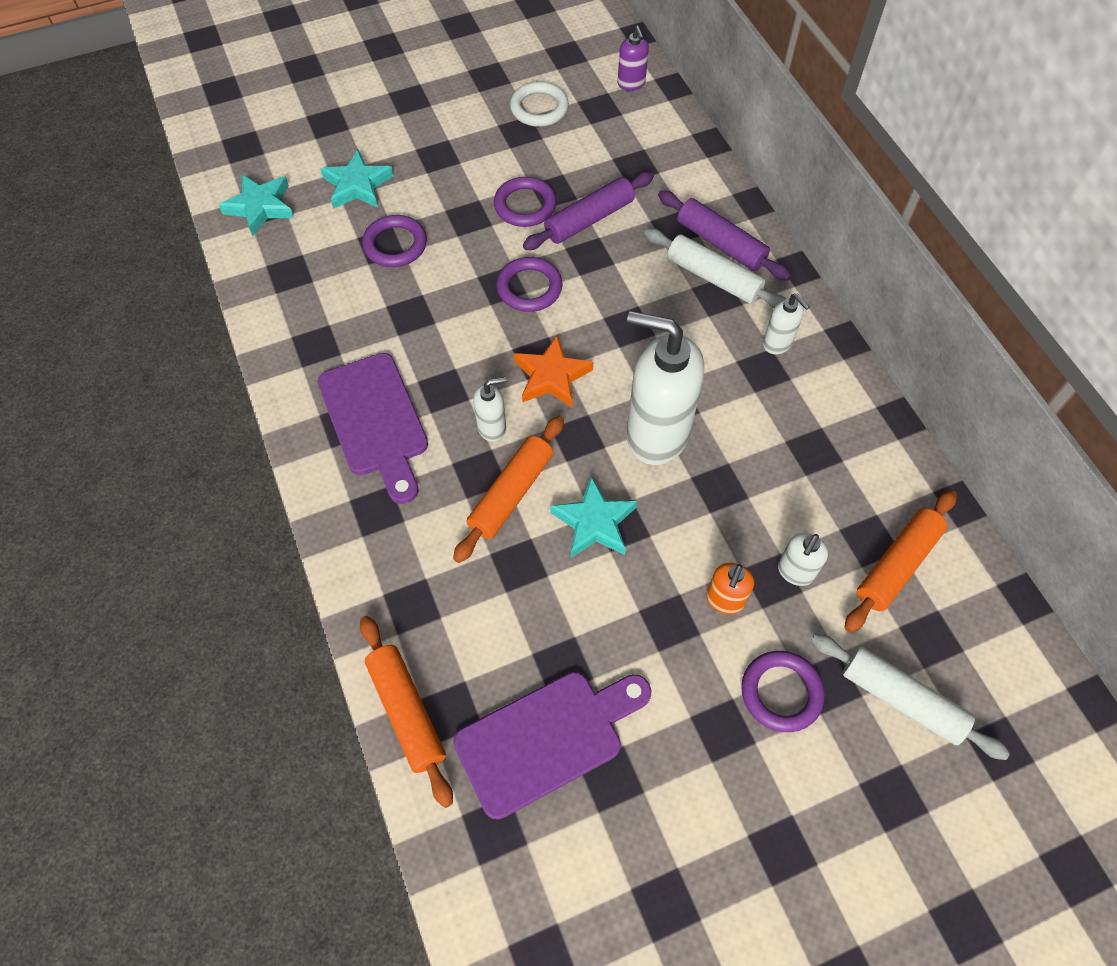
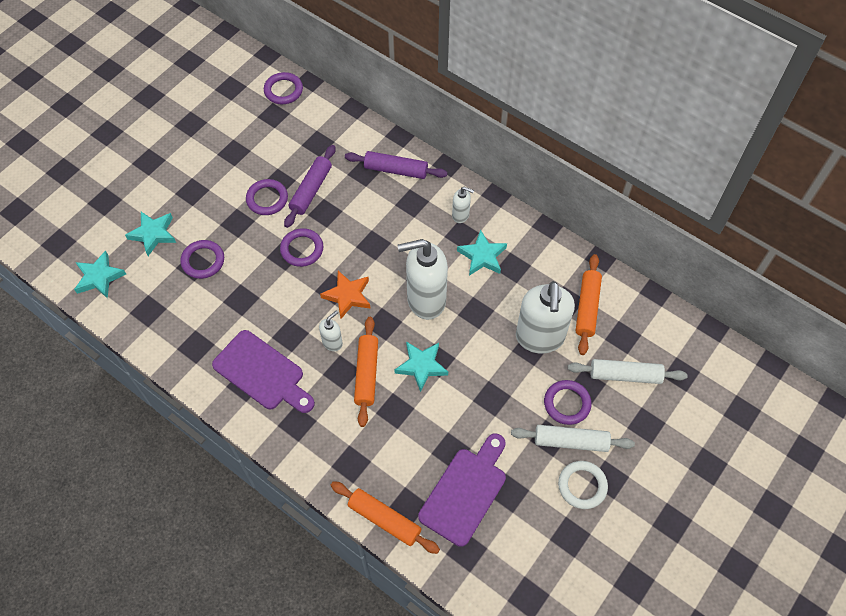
camera: 30 degrees left, 0 degrees up
(539, 108) = (236, 131): white ring -> white ring (582, 486)
(631, 84) = (283, 90): purple soap dispenser -> purple ring
(713, 278) = (403, 193): white rolling pin -> white rolling pin (570, 441)
(724, 600) = (513, 372): orange soap dispenser -> none
(776, 414) = (482, 256): none -> turquoise star
(795, 572) = (539, 338): white soap dispenser -> white soap dispenser, size x2.17

